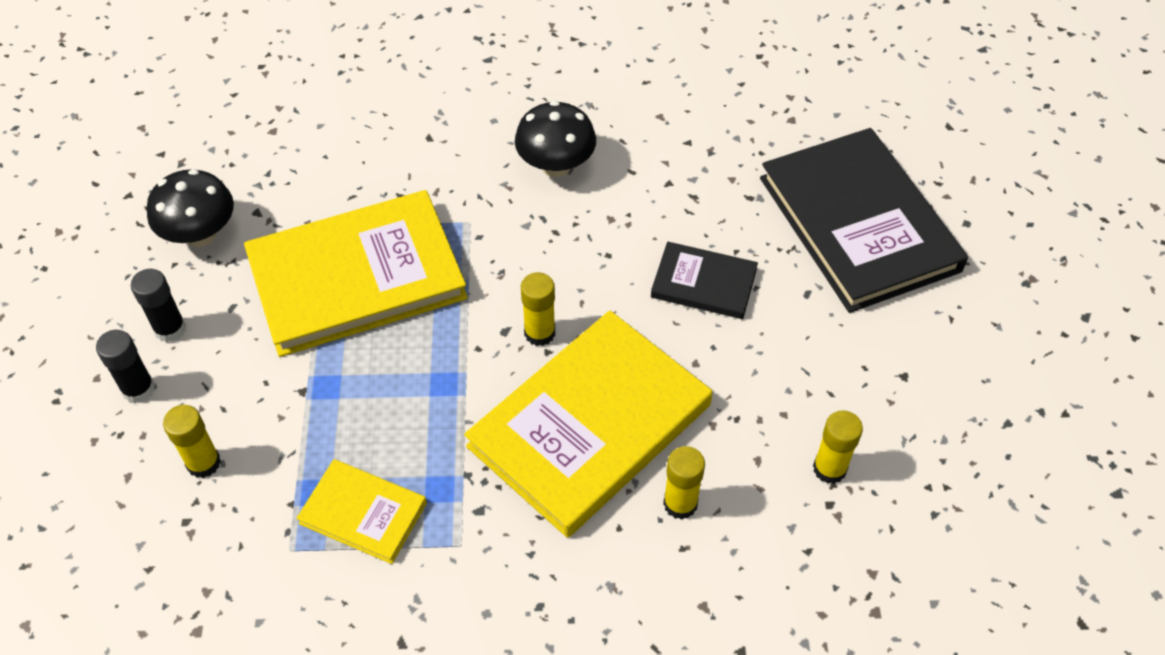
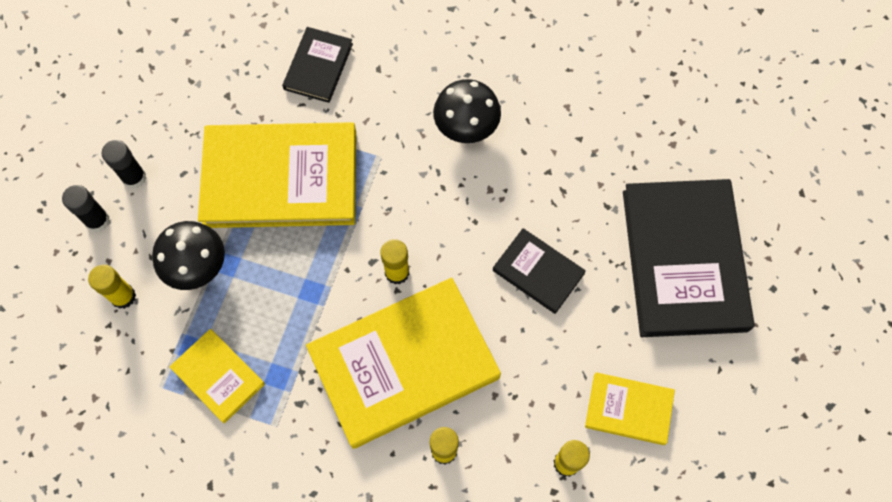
camera: 20 degrees right, 15 degrees up
(200, 234) = (180, 102): black mushroom -> black mushroom (197, 266)
(357, 154) = (318, 66): none -> black book
(872, 389) = (628, 409): none -> yellow book

